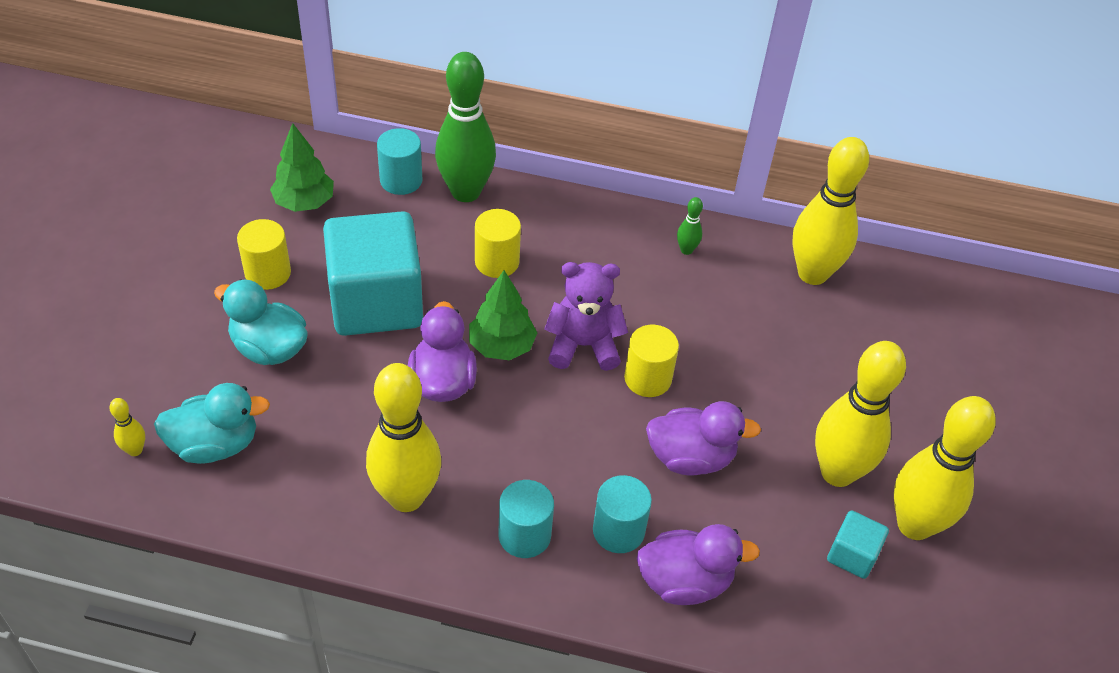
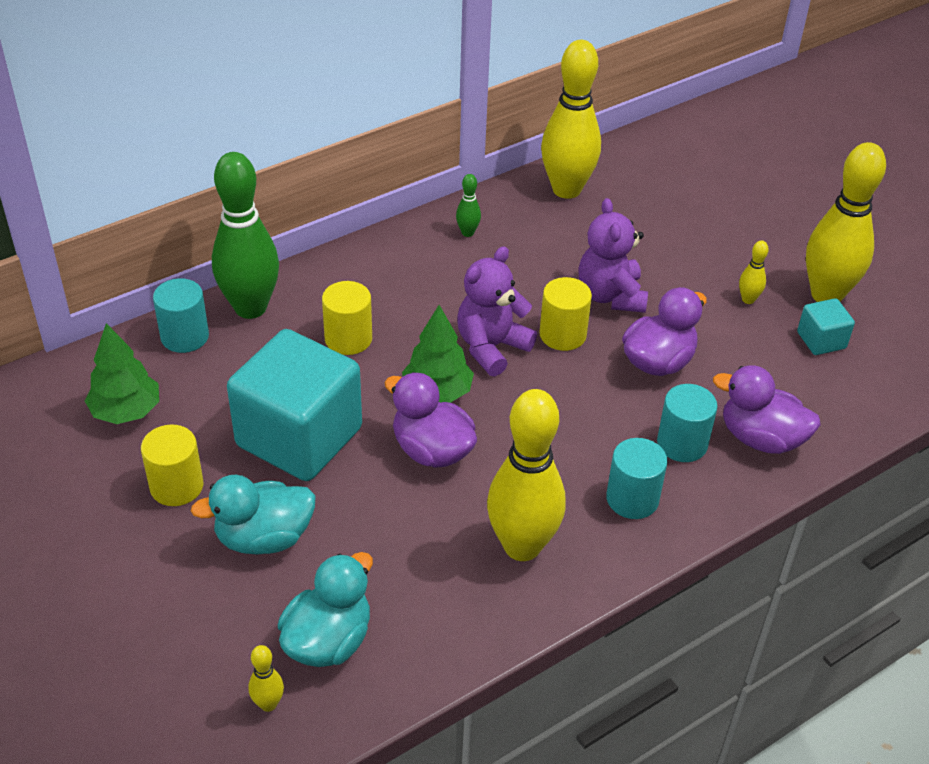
camera: 45 degrees left, 5 degrees down
(685, 581) = (761, 438): purple duck -> purple duck turned 105 degrees counterclockwise
(727, 379) = (610, 296): none -> purple teddy bear
(837, 472) = (748, 299): yellow bowling pin -> yellow bowling pin, size x0.41

